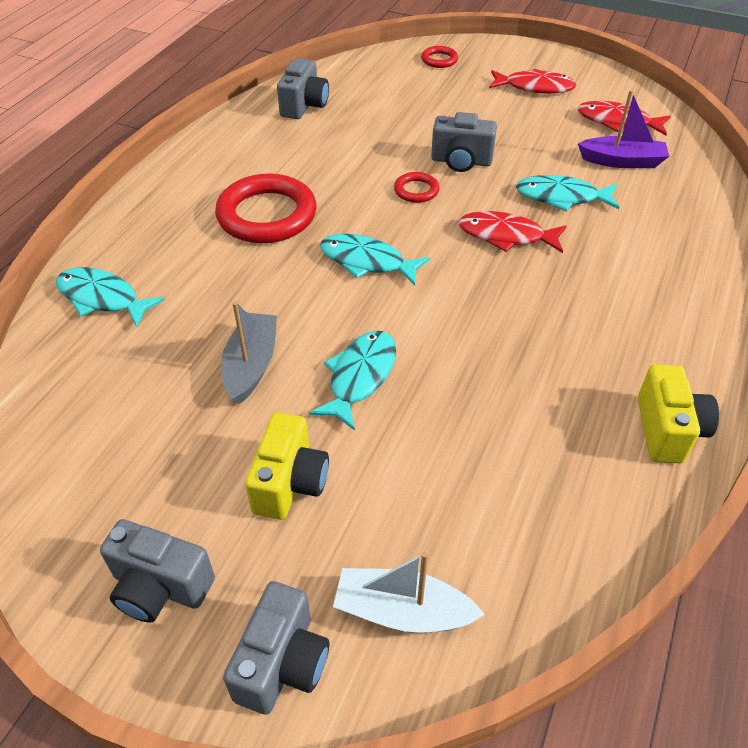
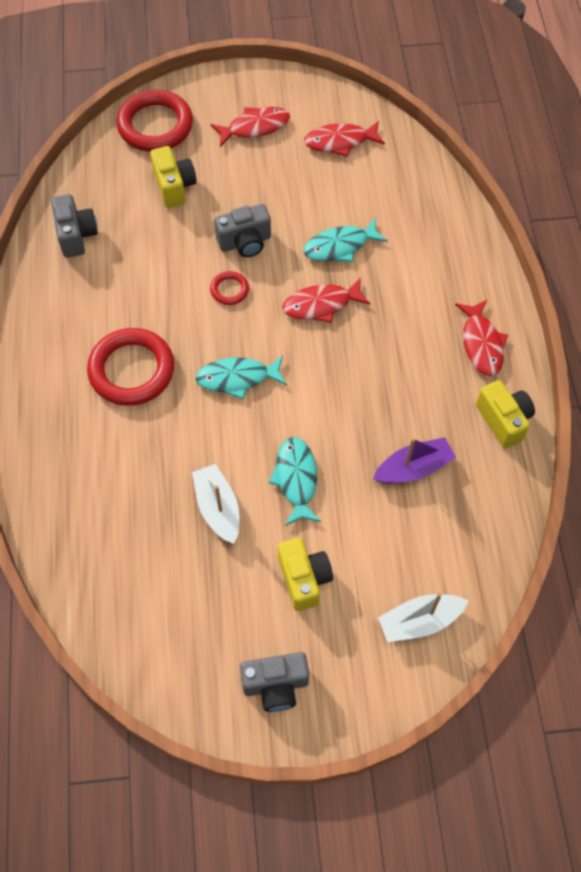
camera: 30 degrees left, 15 degrees up
(102, 298) = (67, 509): turquoise fish -> none
(251, 365) = (218, 508): grey boat -> white boat
(282, 663) = (375, 686): grey camera -> none
(423, 102) = (174, 186): none -> yellow camera
(439, 60) = (155, 125): red ring -> red ring, size x2.14
(622, 161) = (364, 186): purple boat -> purple boat (413, 468)
(682, 341) = (481, 344): none -> red fish

